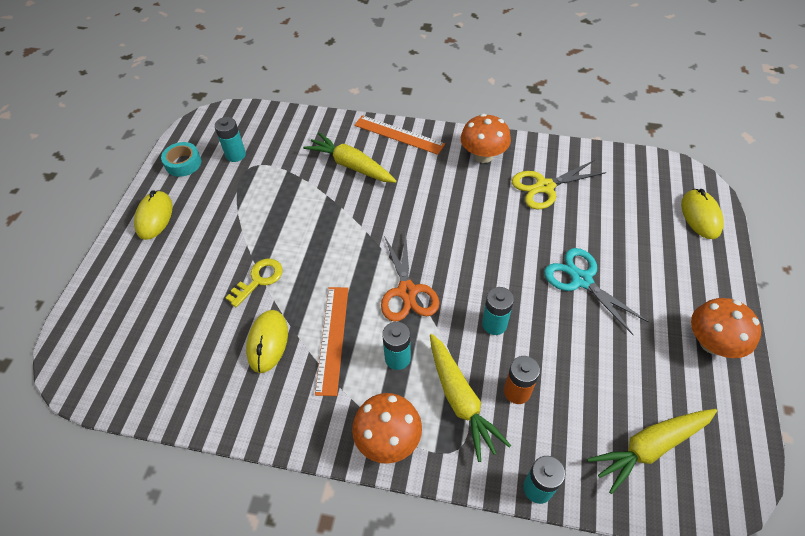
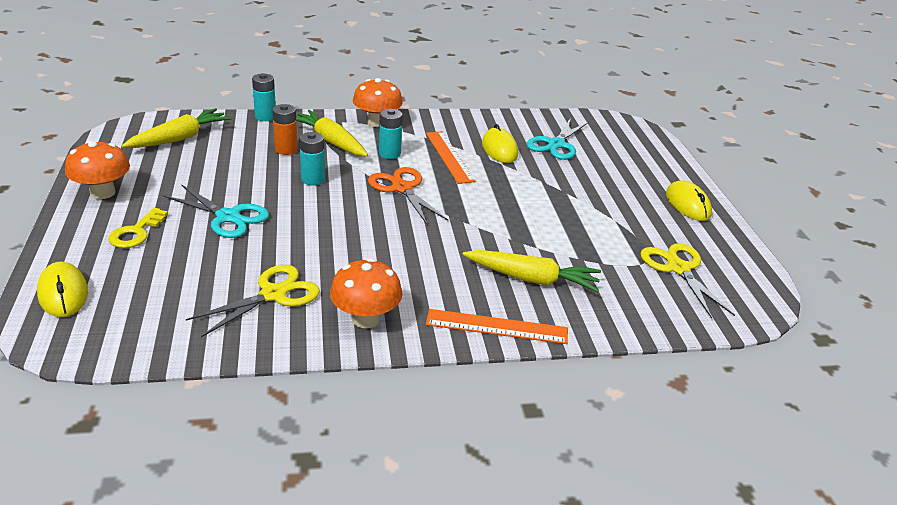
camera: 155 degrees right, 20 degrees down
(183, 163) = (723, 251): turquoise tape -> none
(196, 339) = (556, 145): none -> turquoise scissors
(235, 155) = (678, 268): turquoise battery -> yellow scissors
(259, 280) = (541, 178): yellow key -> yellow key (136, 232)

